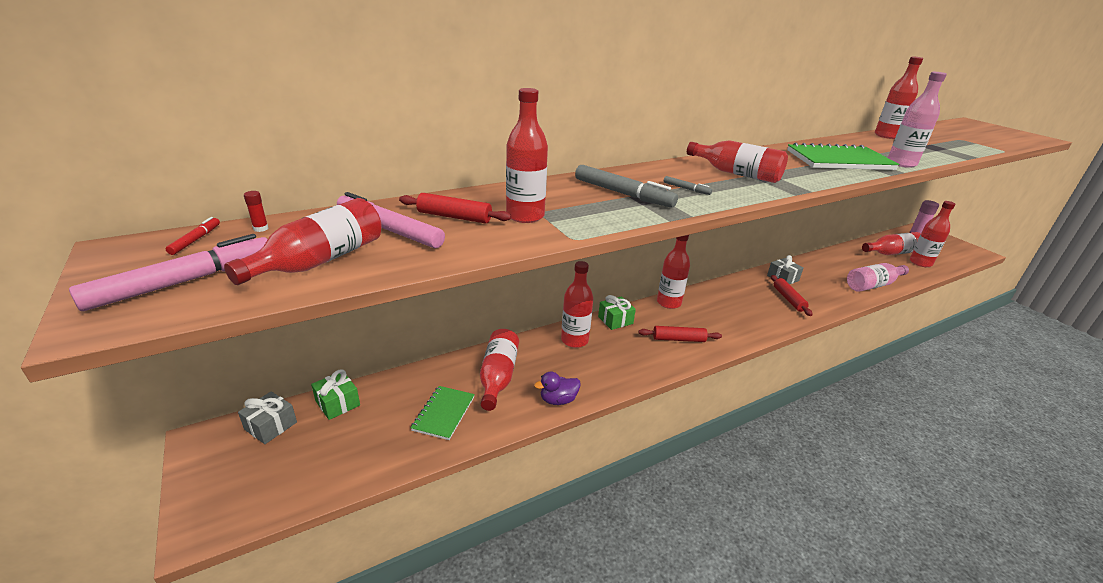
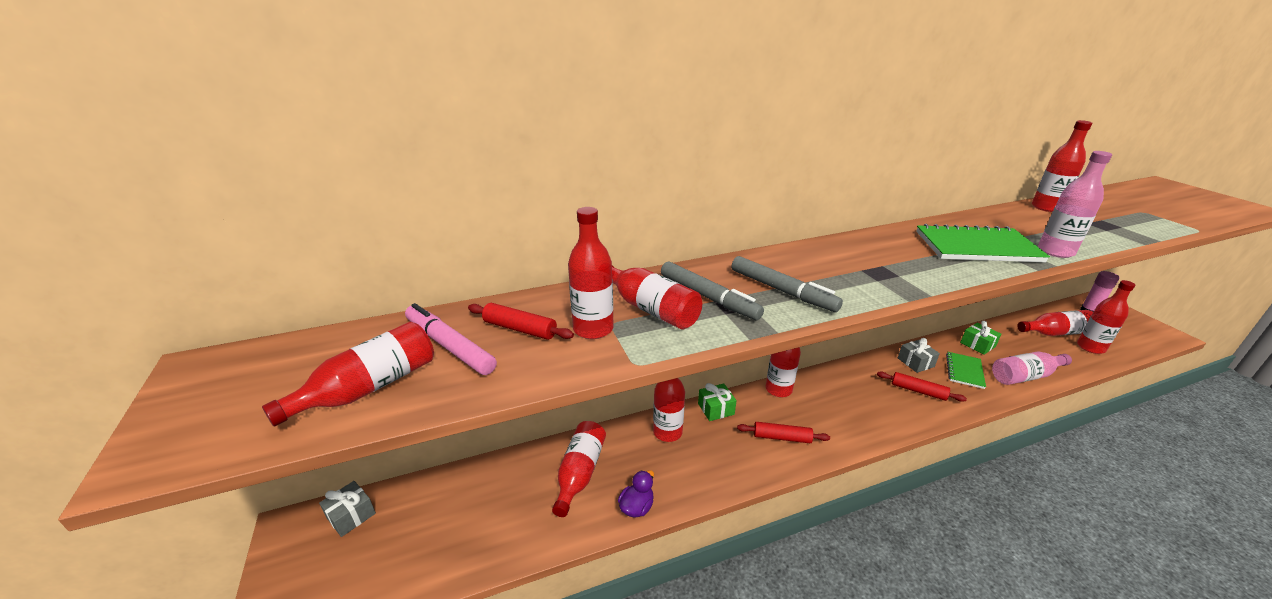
camera: 10 degrees right, 0 degrees up
(184, 282) = (236, 412): pink marker -> none
(196, 240) = (265, 355): red marker -> none
(261, 229) = (329, 341): red glue stick -> none
(337, 403) = (417, 493): green gift -> green gift (977, 345)
(444, 413) = (517, 515): green notebook -> green notebook (964, 371)
(558, 400) = (636, 507): purple duck -> purple duck turned 135 degrees clockwise
(686, 189) = (782, 291): grey marker -> grey marker, size x2.15
(736, 173) = (847, 267): red bottle -> red bottle (650, 308)
(788, 299) = (918, 391): red rolling pin -> red rolling pin turned 60 degrees counterclockwise

